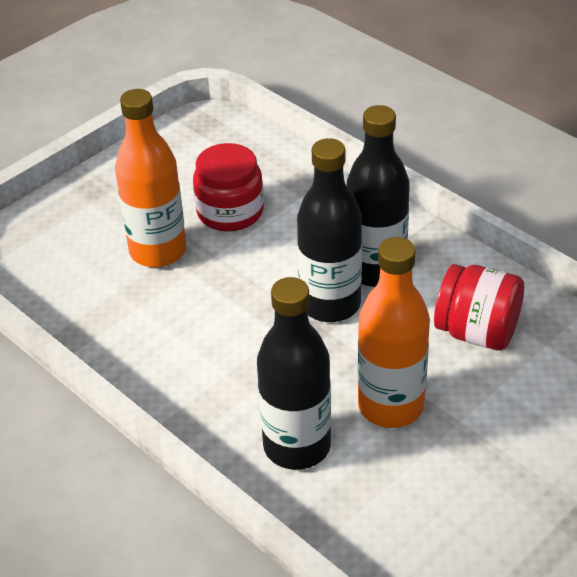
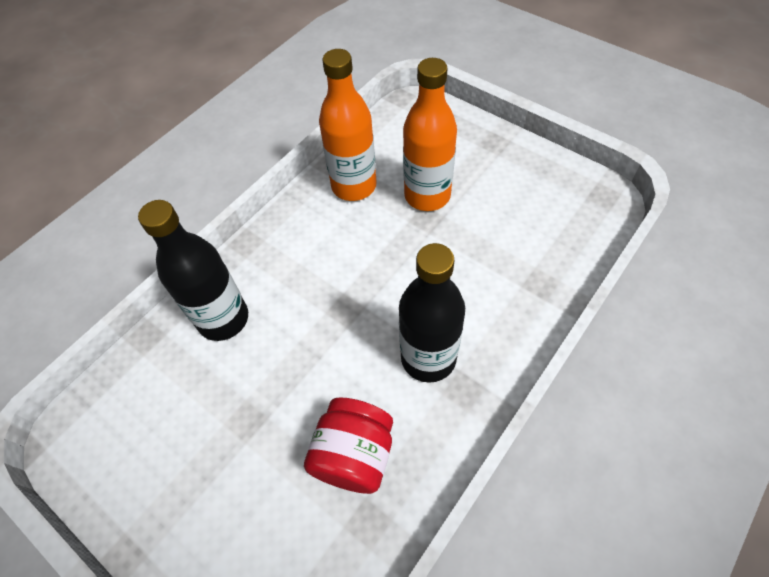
camera: 85 degrees right, 15 degrees up
(230, 212) = (485, 235): red jar -> none
(330, 304) = (379, 325): black bottle -> none
(390, 406) = (262, 384): orange bottle -> orange bottle (354, 186)

